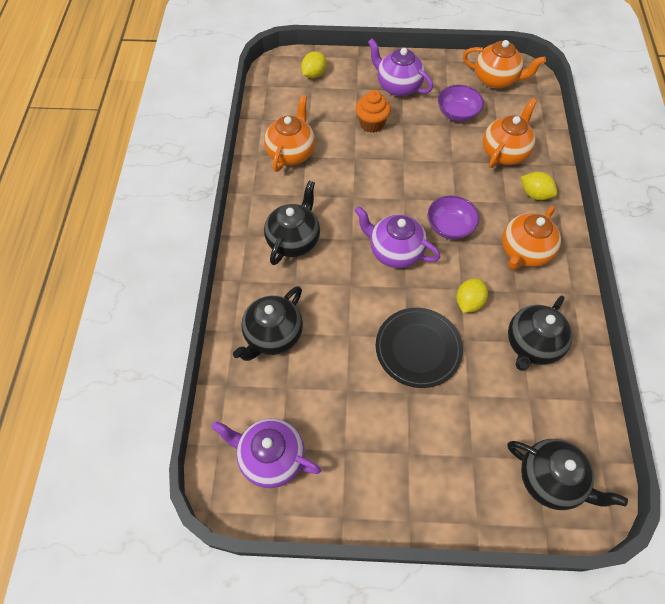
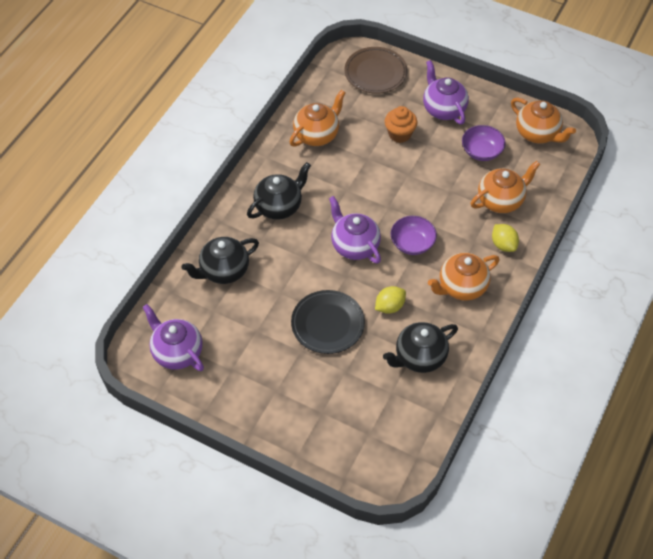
camera: 25 degrees right, 5 degrees down
(314, 74) = (375, 73): yellow lemon -> brown plate
(551, 480) = (370, 452): black teapot -> none

